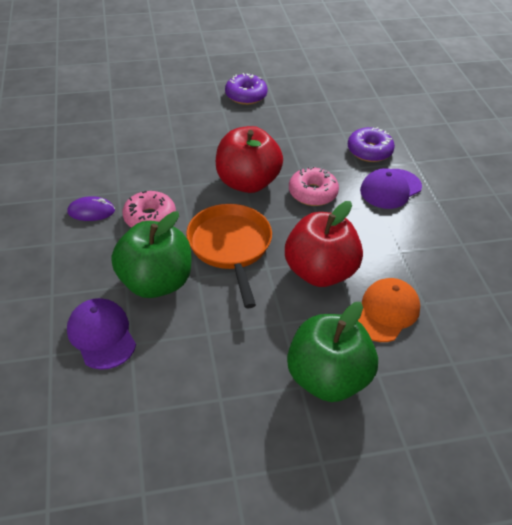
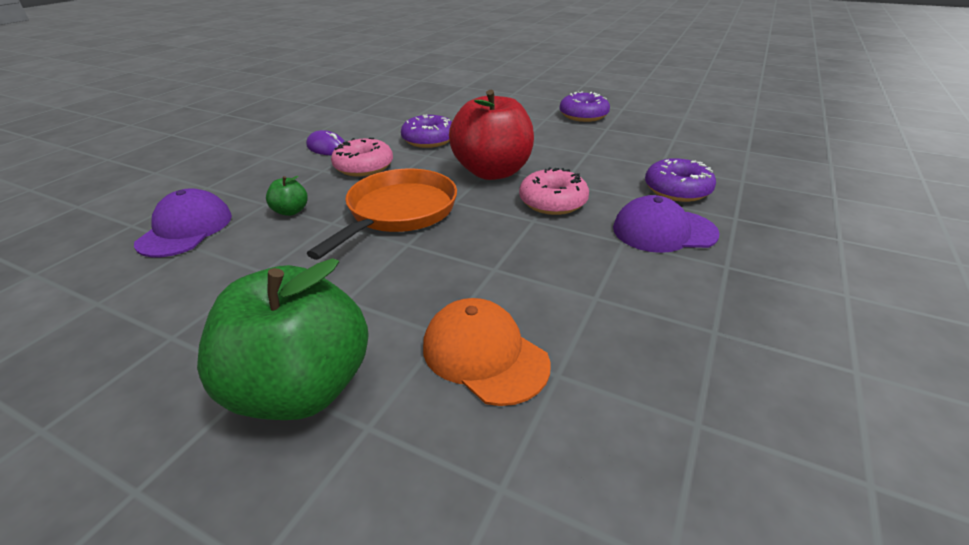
camera: 40 degrees right, 10 degrees down
(155, 282) = (291, 211): green apple -> green apple, size x0.41
(163, 168) = (429, 140): none -> purple donut
(320, 272) = (459, 272): red apple -> none
(385, 312) = (484, 354): orange cap -> orange cap turned 120 degrees counterclockwise

